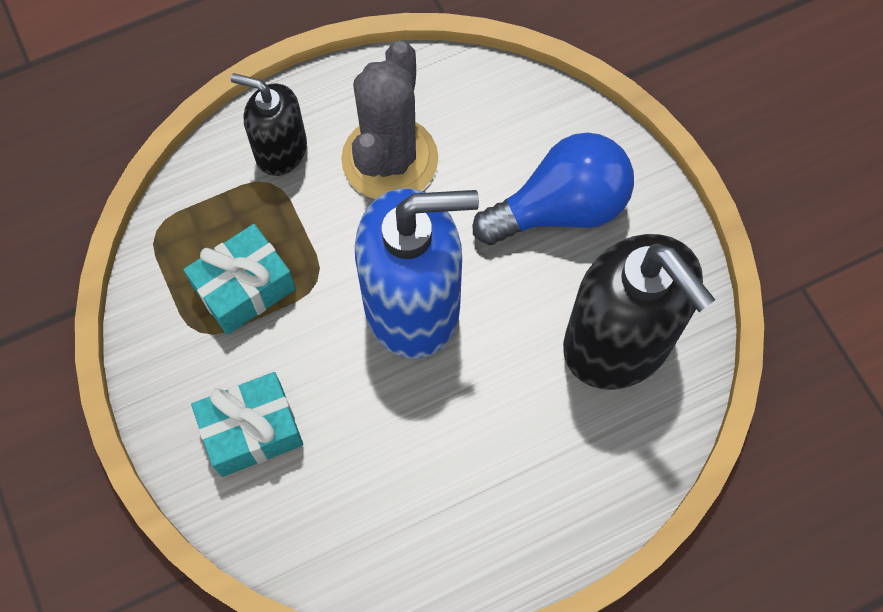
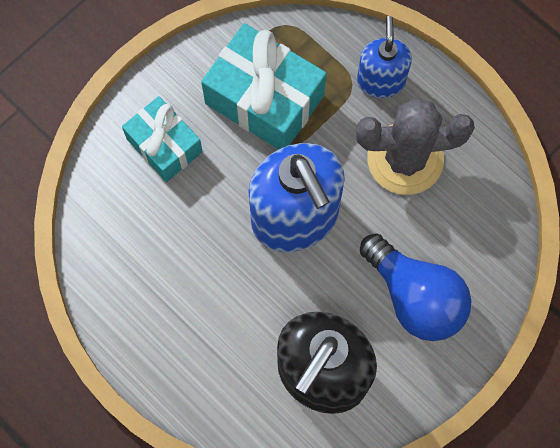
camera: 70 degrees right, 5 degrees up
(244, 288) = (264, 99): turquoise gift -> turquoise gift, size x1.56
(280, 150) = (380, 81): black soap dispenser -> blue soap dispenser

